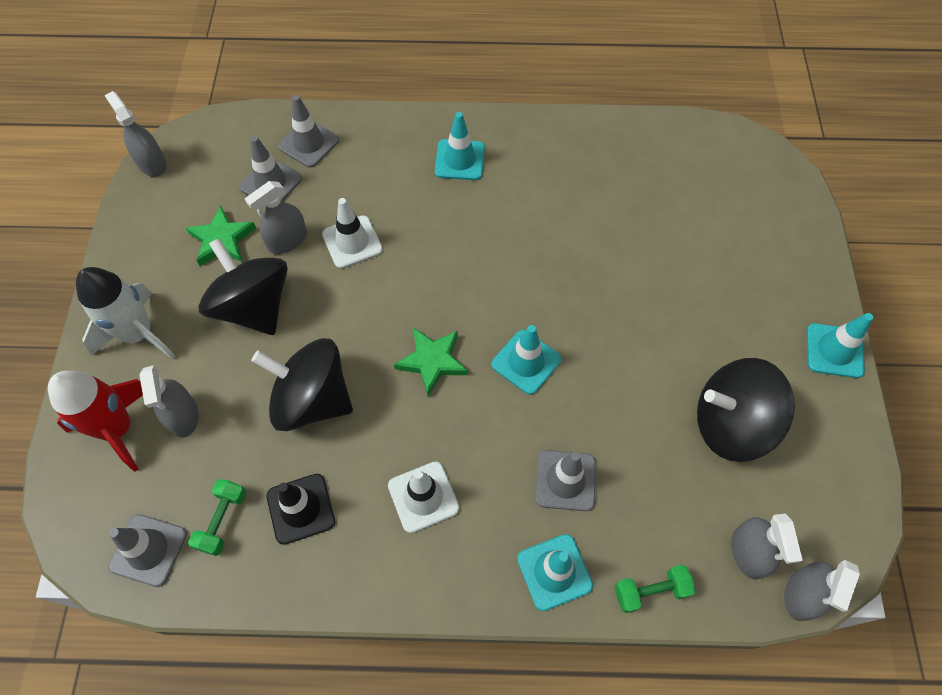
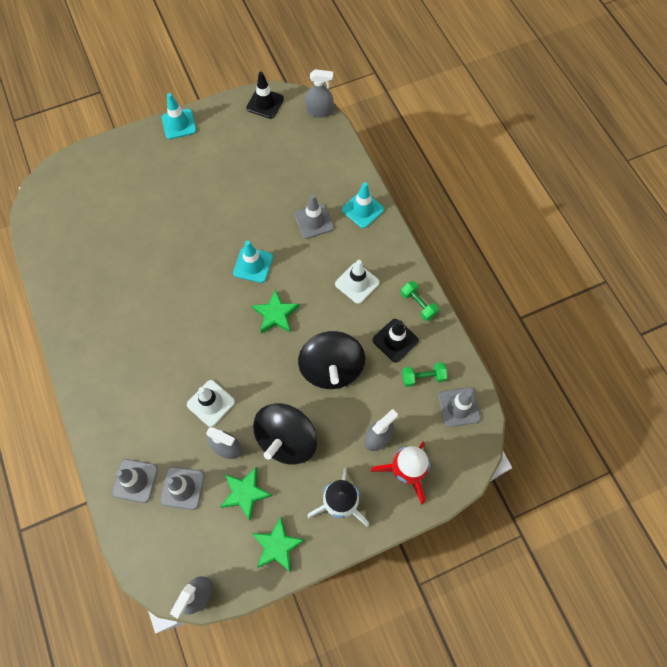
camera: 115 degrees left, 5 degrees up
(143, 250) = (277, 545): none -> green star
(459, 160) = (113, 366): turquoise traffic cone -> none
(650, 591) = (350, 168): green dumbbell -> green dumbbell (418, 304)
(730, 424) = (245, 158): black spinning top -> none
(748, 552) = (310, 135): grey spray bottle -> none
(846, 502) = (265, 103): none -> black traffic cone

